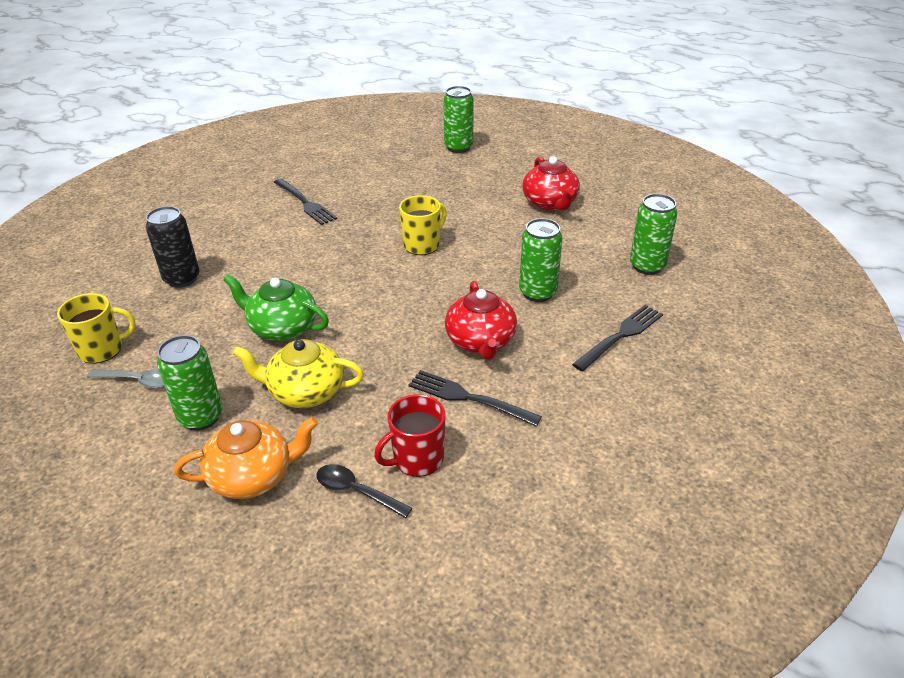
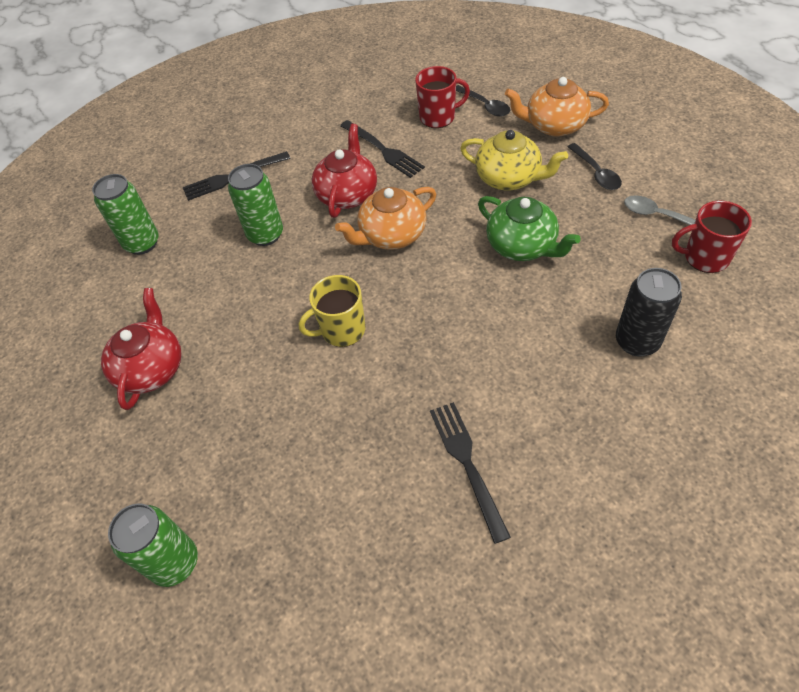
camera: 155 degrees left, 15 degrees up
(102, 349) = (705, 257): yellow mug -> red mug
(201, 417) = (596, 173): green can -> black spoon
(414, 314) = (391, 235): none -> orange teapot

